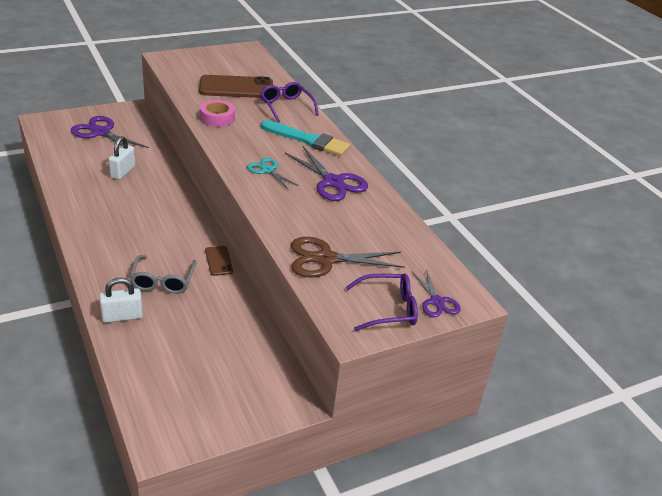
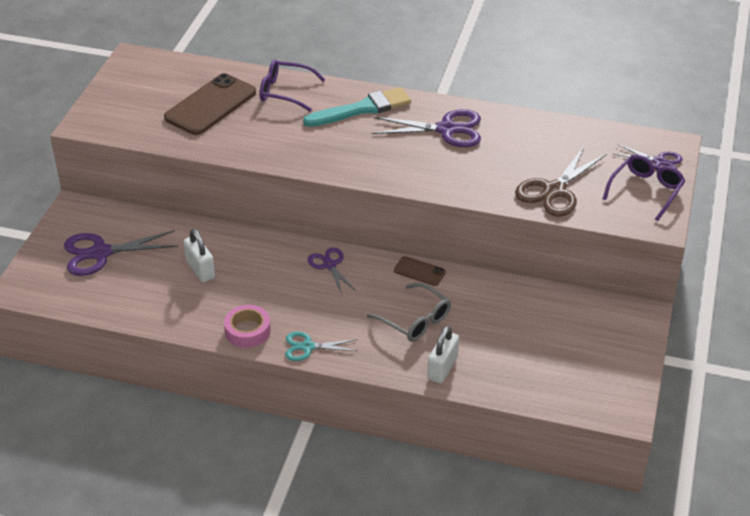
camera: 45 degrees left, 5 degrees up
(182, 219) = (329, 265): none -> purple scissors
(217, 118) = (258, 145): pink tape -> pink tape (247, 331)
(267, 170) = (388, 158): turquoise scissors -> turquoise scissors (307, 347)

